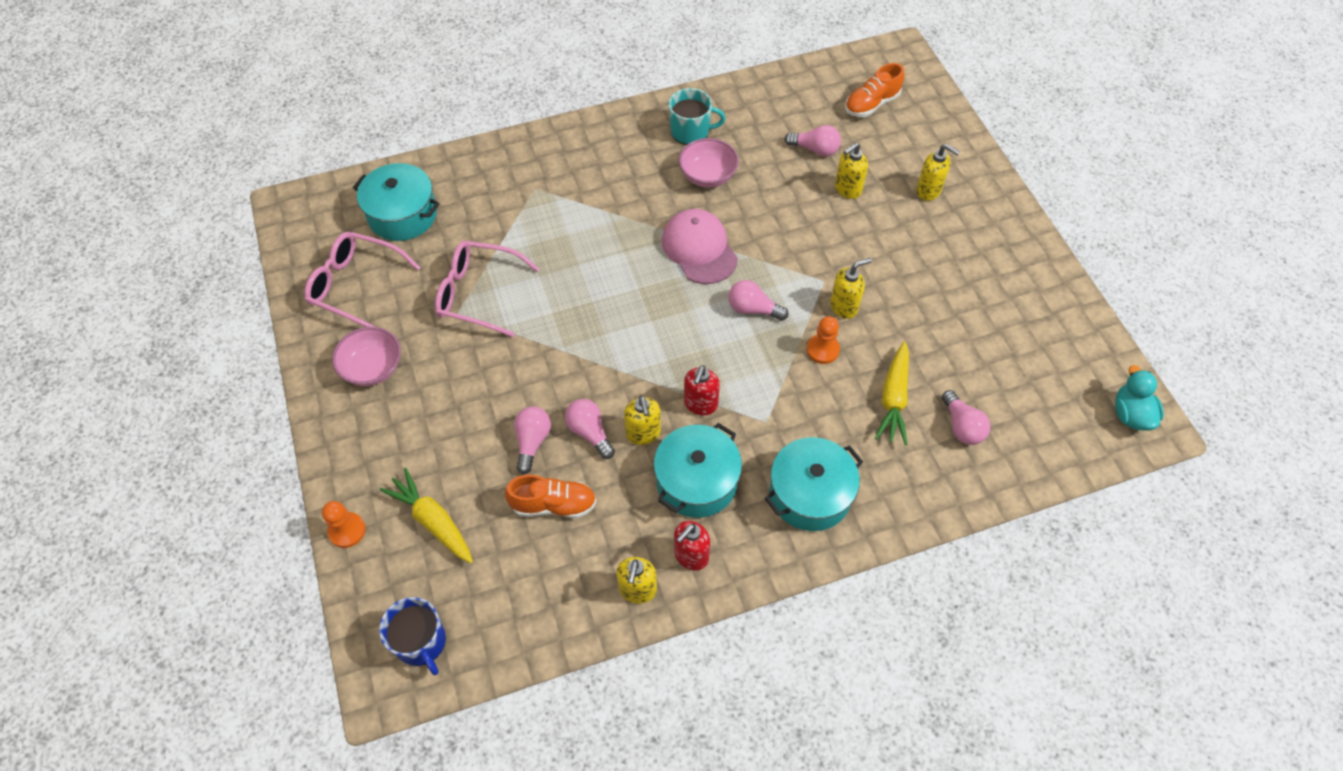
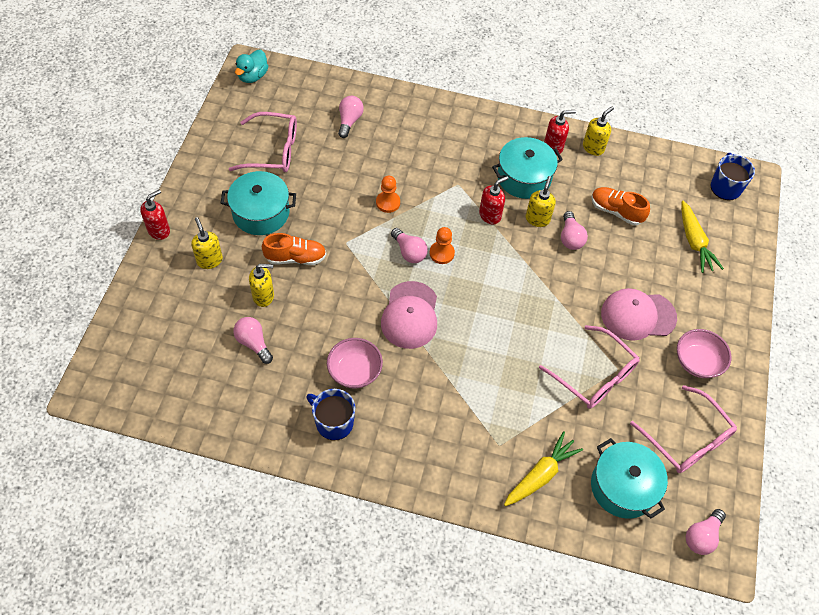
camera: 150 degrees left, 0 degrees up
(347, 531) = (750, 265): orange pawn -> orange pawn (441, 253)
(462, 382) = (638, 315): none -> pink cap
(532, 442) = (610, 252): pink light bulb -> pink light bulb (701, 536)
(691, 131) = (333, 422): turquoise mug -> blue mug
(810, 494) = (465, 138): turquoise pot -> turquoise pot (261, 213)
(844, 306) = (349, 219): yellow soap dispenser -> none
(871, 104) = (169, 356): orange shoe -> orange shoe (295, 258)
(893, 399) = (372, 154): yellow carrot -> yellow carrot (540, 475)
(999, 334) = (273, 150): none -> pink glasses
(1003, 189) = (159, 230): none -> red soap dispenser

